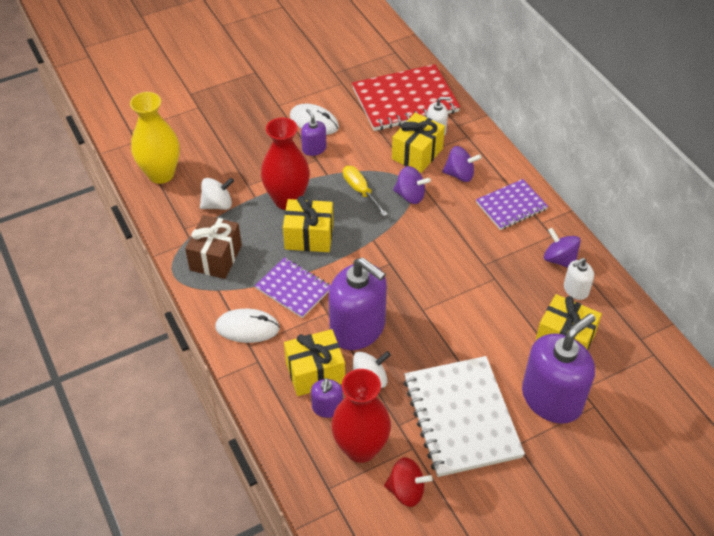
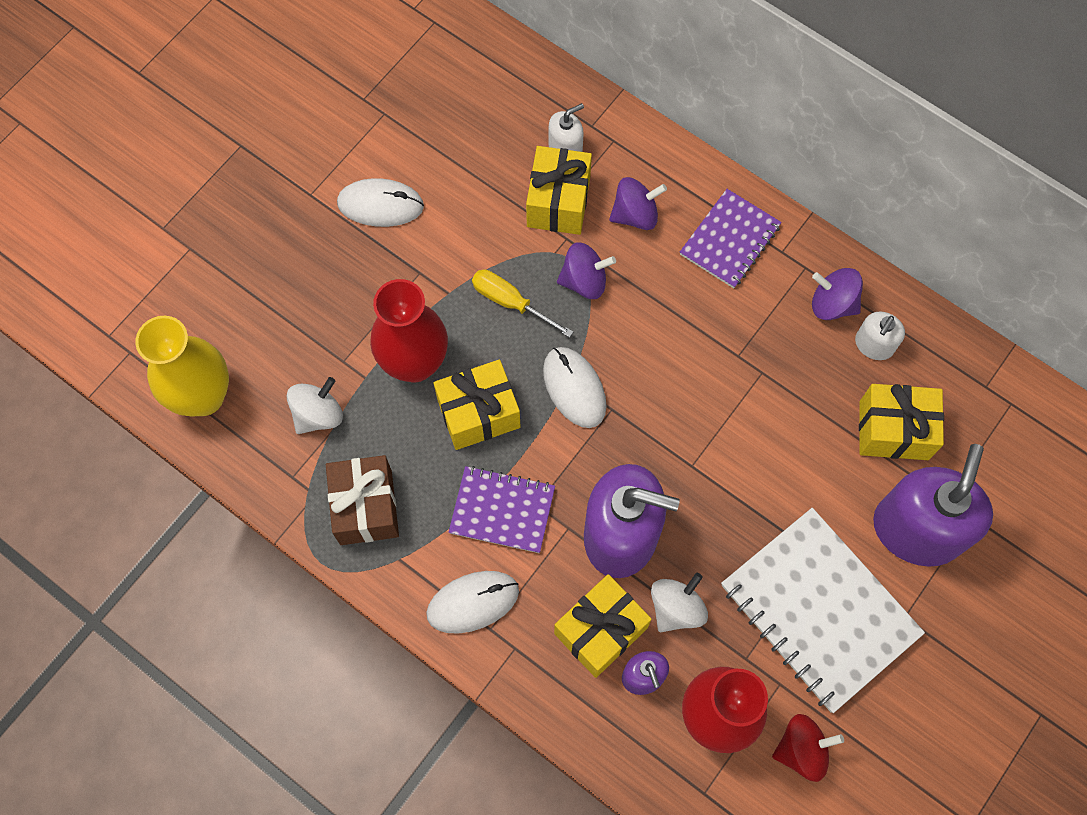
camera: 25 degrees left, 20 degrees up
(314, 148) = (406, 254): purple soap dispenser -> none
(373, 245) = (574, 388): none -> white mouse
(405, 100) = (493, 109): red notebook -> none

